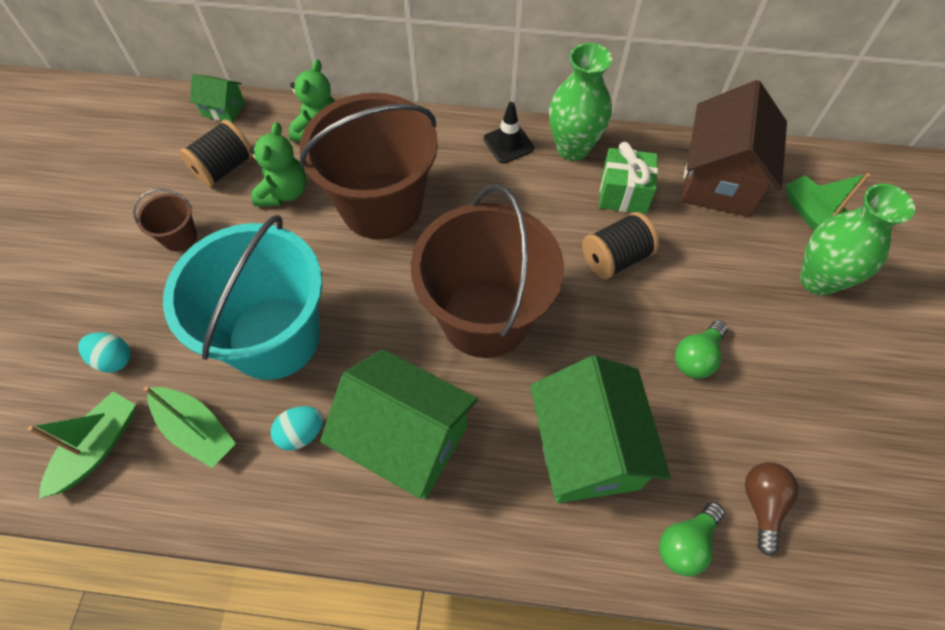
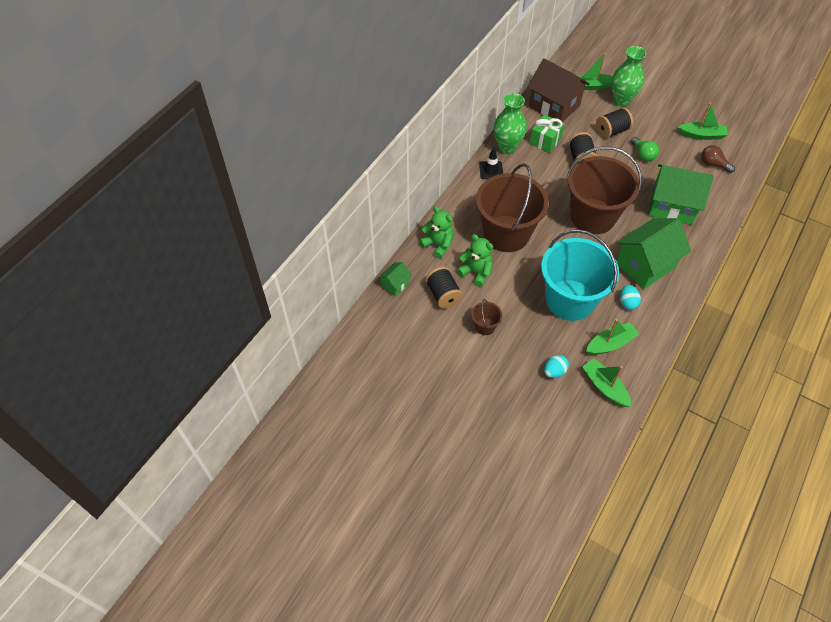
camera: 65 degrees left, 5 degrees down
(685, 543) = (721, 193): green light bulb -> none
(721, 286) = (611, 131): none -> black spool
(835, 457) = (702, 135): none -> green boat

